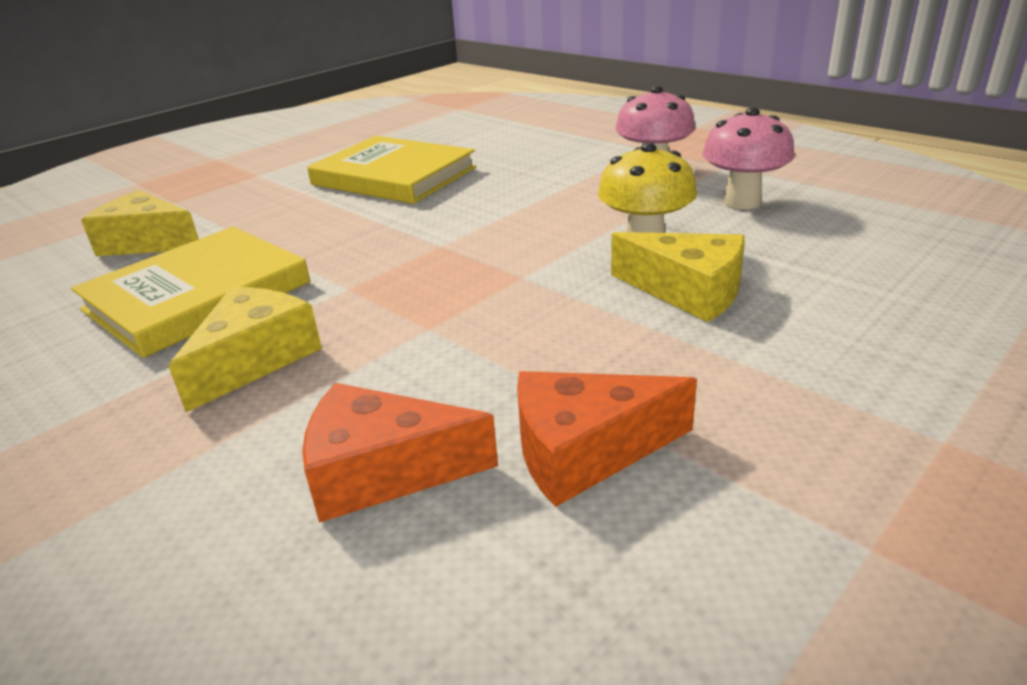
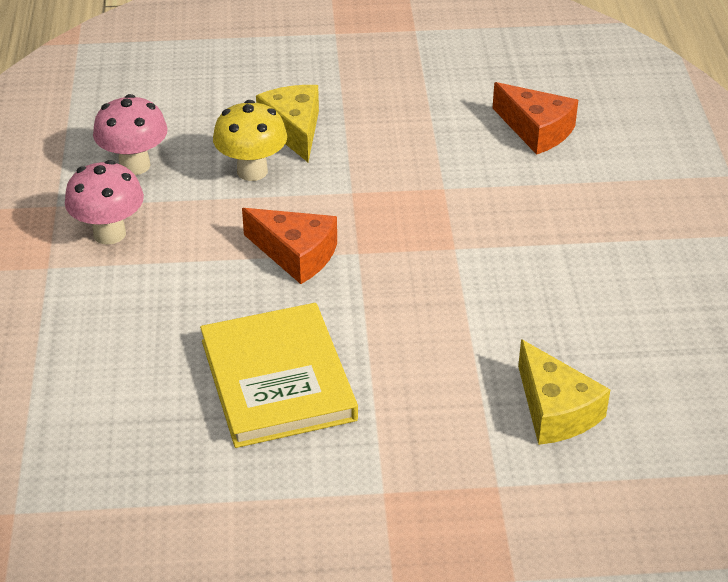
camera: 140 degrees left, 10 degrees up
(197, 296) = (551, 302): yellow book -> none
(255, 359) = (548, 221): yellow cheese -> none
(585, 451) = (455, 95): orange cheese -> orange cheese (296, 254)

